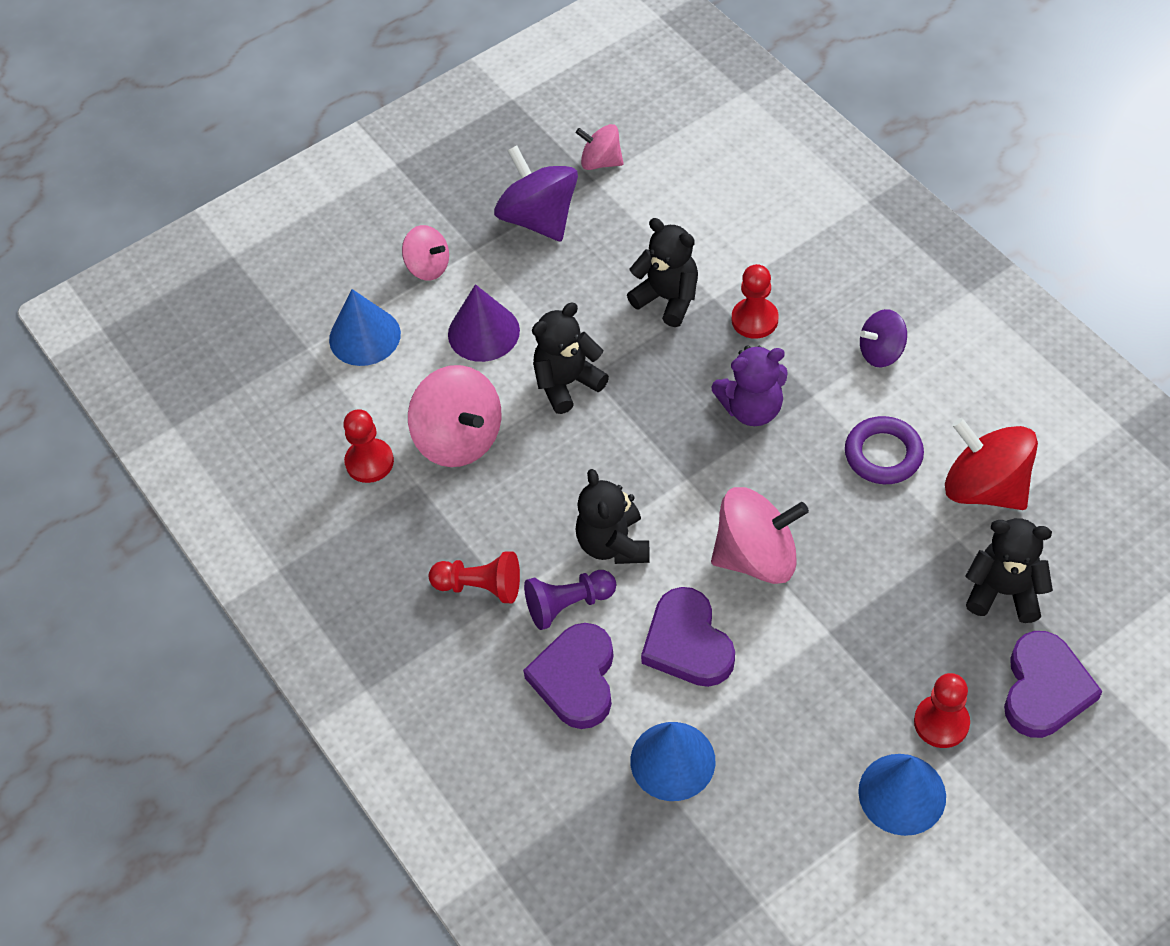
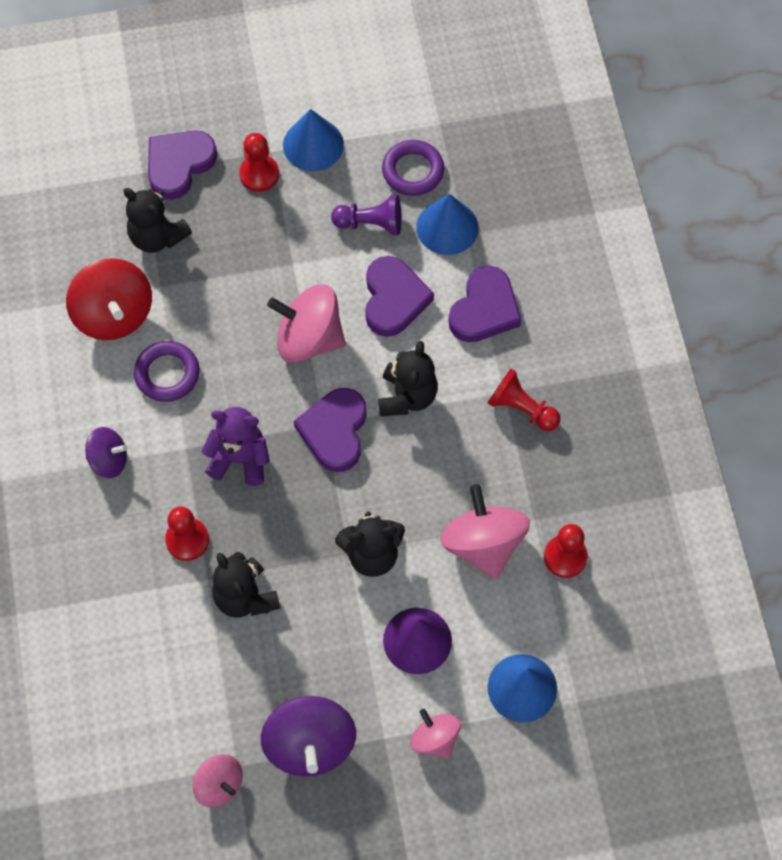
camera: 160 degrees left, 10 degrees up
(568, 605) = (463, 365): purple pawn -> purple pawn (371, 223)
(670, 476) = (334, 431): none -> purple heart
(756, 817) = (413, 171): none -> purple ring

